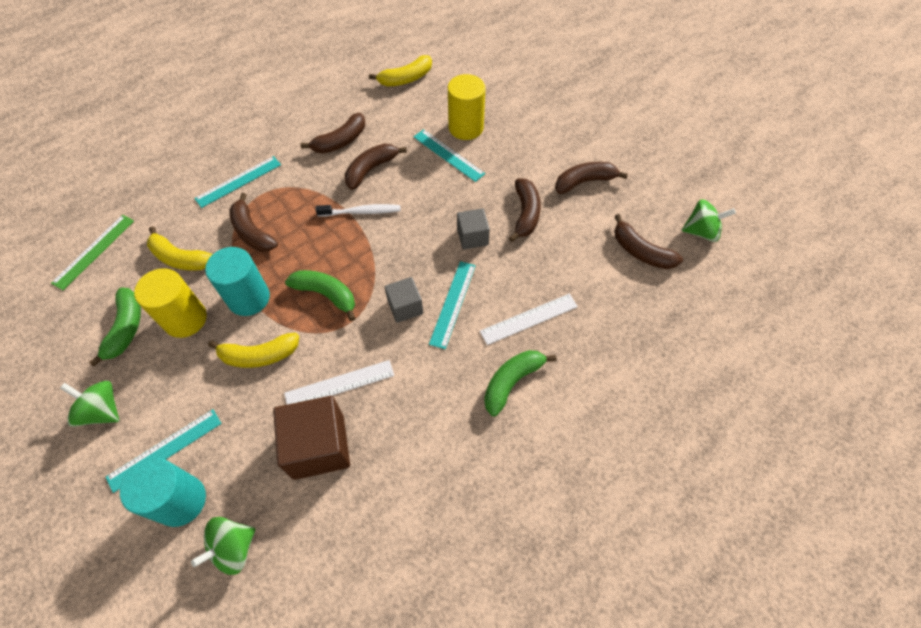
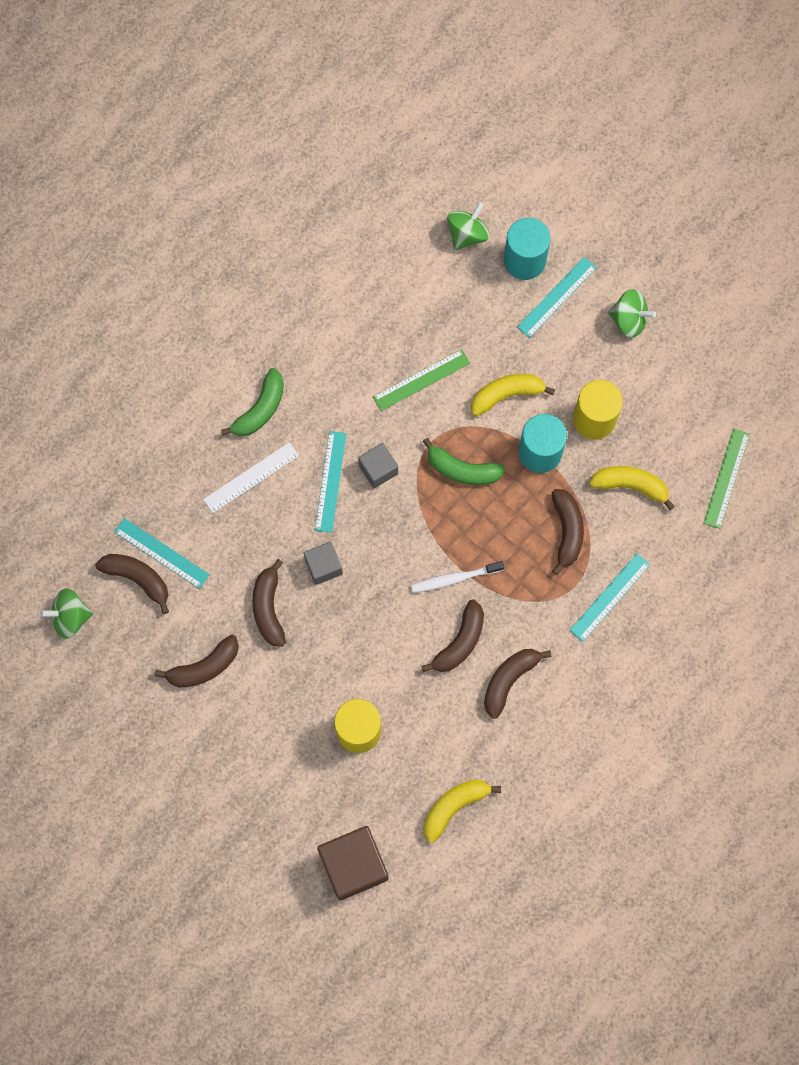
camera: 170 degrees right, 15 degrees up
(126, 328) = (647, 400): green banana -> none
(252, 232) = (567, 531): brown banana -> brown banana turned 45 degrees clockwise
(318, 446) = (423, 322): brown cube -> brown cube (353, 865)
(339, 384) = (421, 380): white ruler -> green ruler
(448, 155) = (372, 681): turquoise ruler -> turquoise ruler (161, 553)

